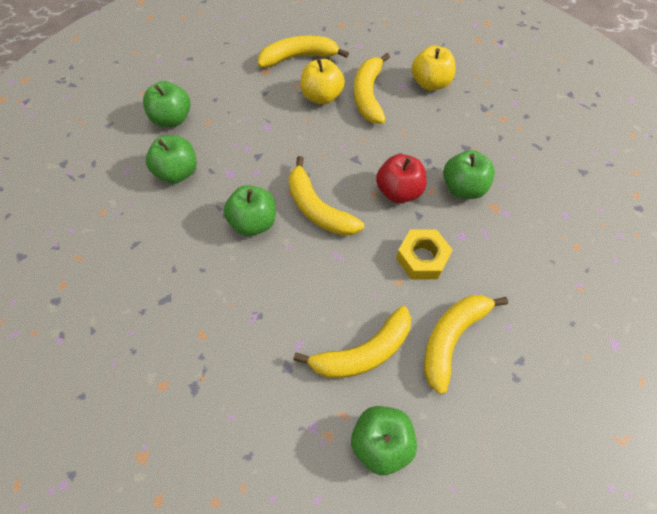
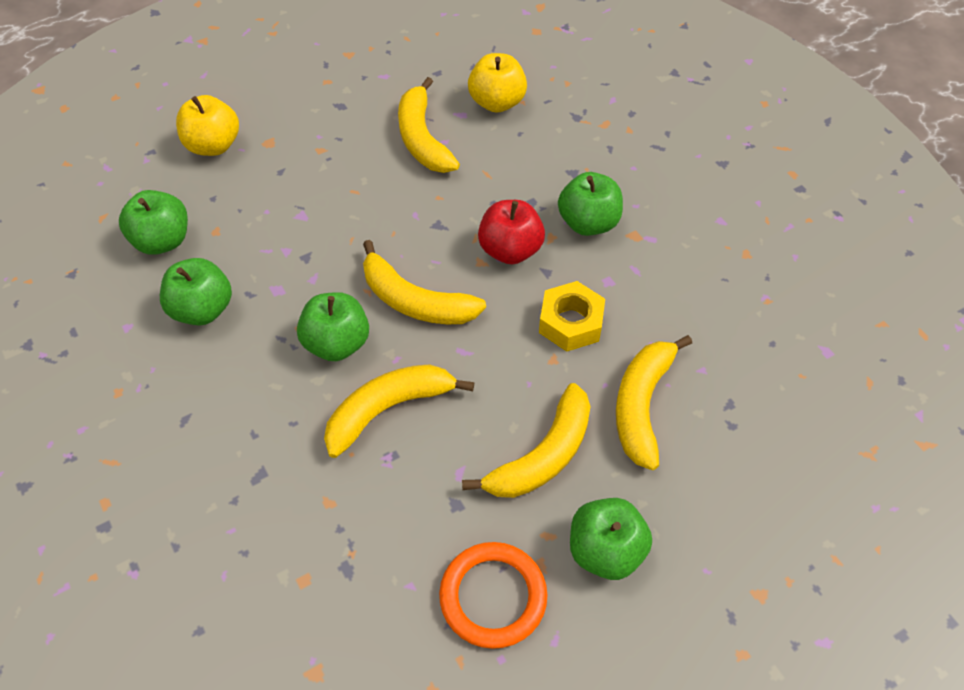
camera: 20 degrees left, 5 degrees down
(285, 448) = (493, 597): none -> orange ring
(299, 57) = (308, 112): yellow banana -> yellow banana (389, 409)
(322, 96) = (361, 156): yellow apple -> yellow apple (213, 145)

